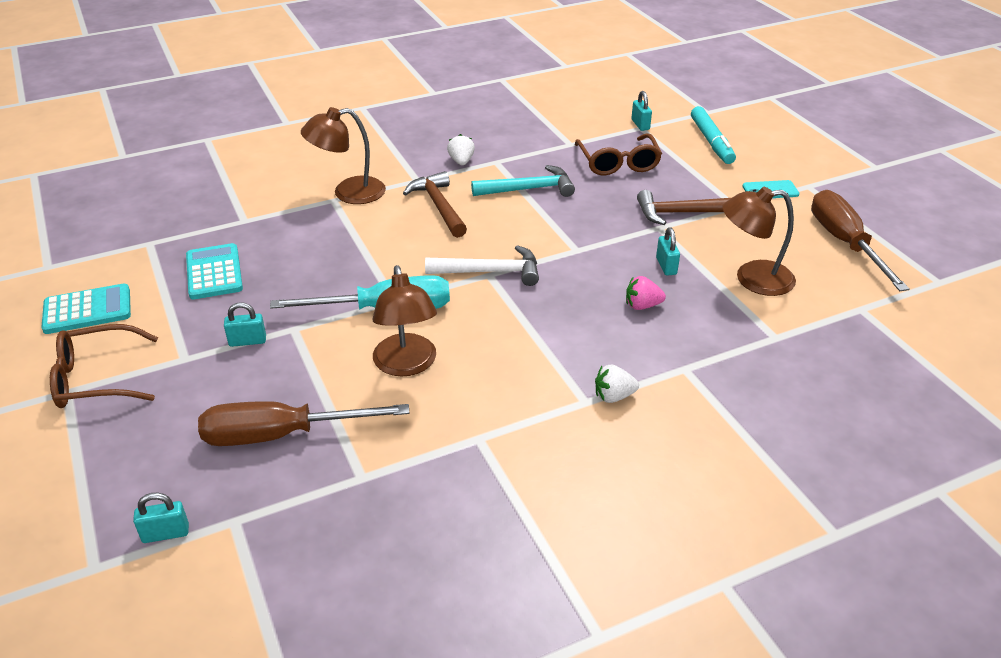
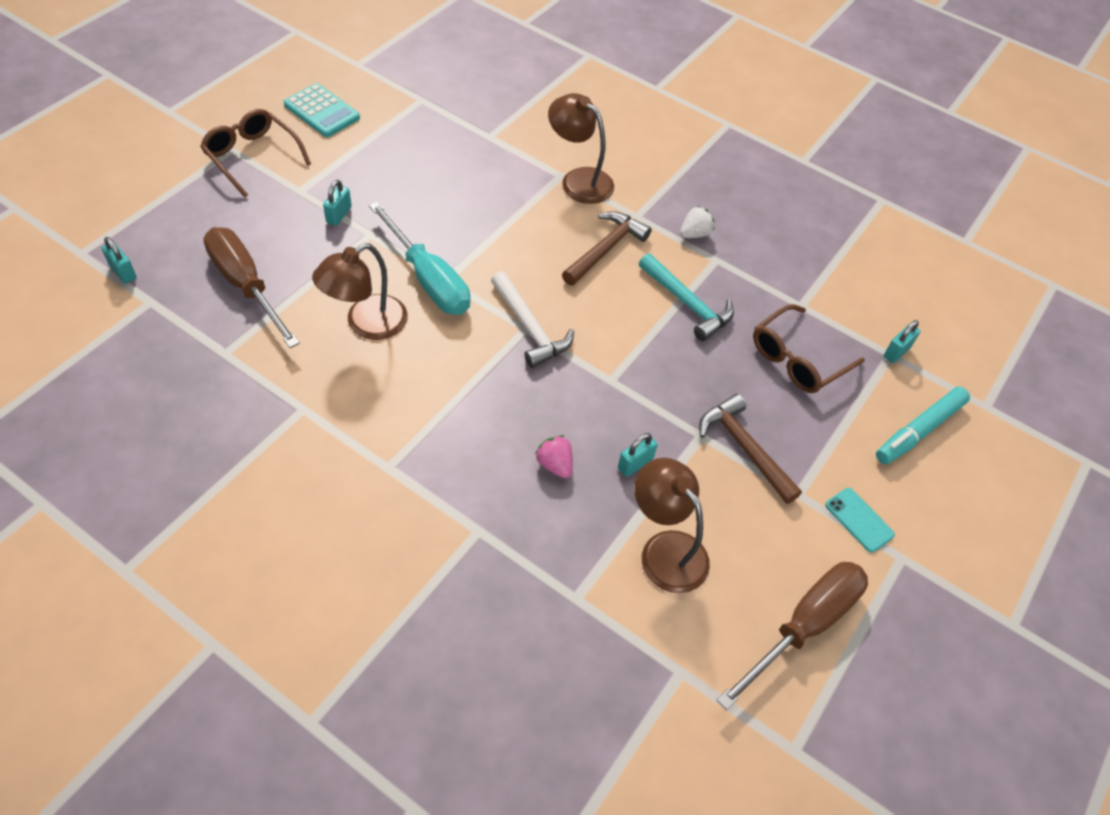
camera: 55 degrees right, 15 degrees up
(214, 272) = (409, 154): turquoise calculator -> none
(247, 341) = (339, 215): turquoise padlock -> turquoise padlock turned 60 degrees clockwise
(613, 396) = (406, 486): white strawberry -> none

